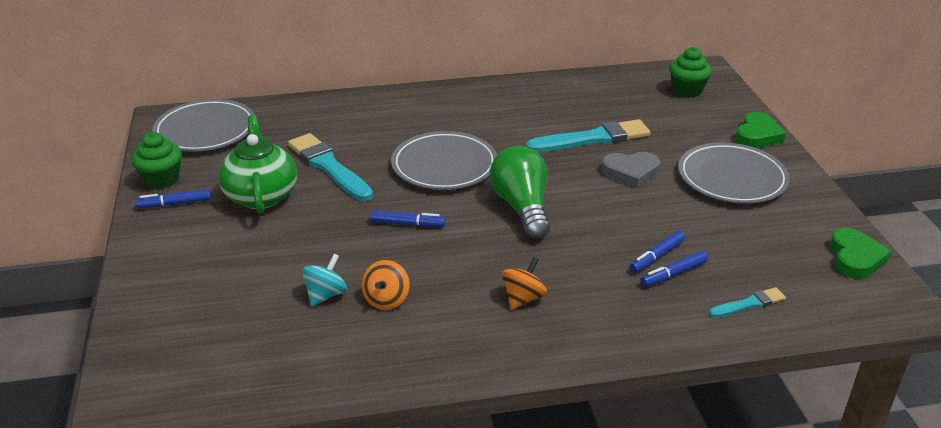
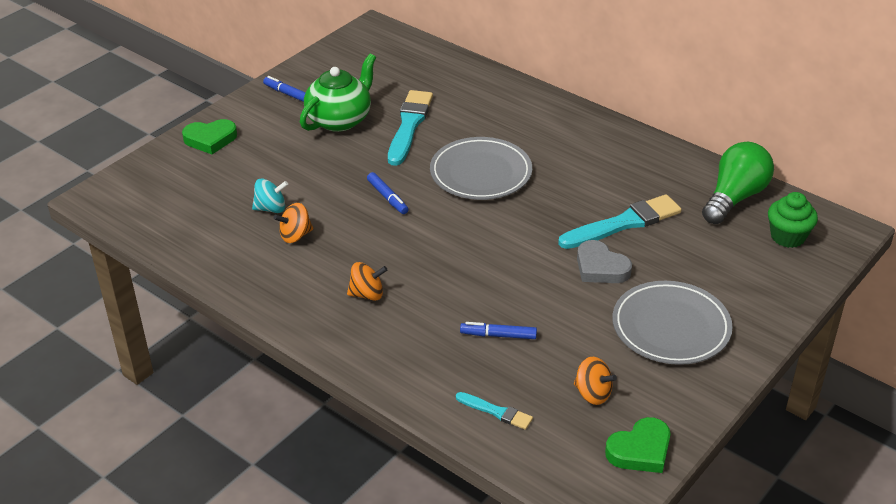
camera: 50 degrees right, 5 degrees up
(162, 179) = (306, 73): green cupcake -> none
(205, 130) = (381, 52): grey plate -> none
(522, 208) = (475, 238): green light bulb -> green light bulb (734, 198)
(592, 139) = (623, 223): turquoise brush -> turquoise brush turned 60 degrees counterclockwise
(673, 274) = (486, 354): blue marker -> none
(757, 135) = (769, 312): green heart -> green heart (210, 139)
(772, 247) = (593, 393): none -> orange spinning top

